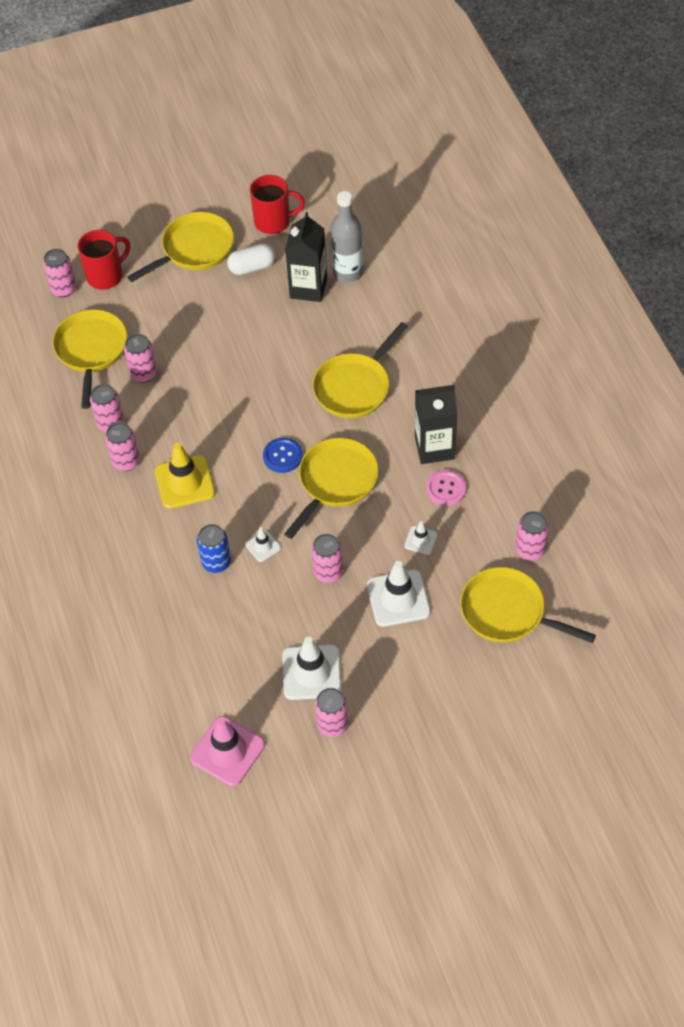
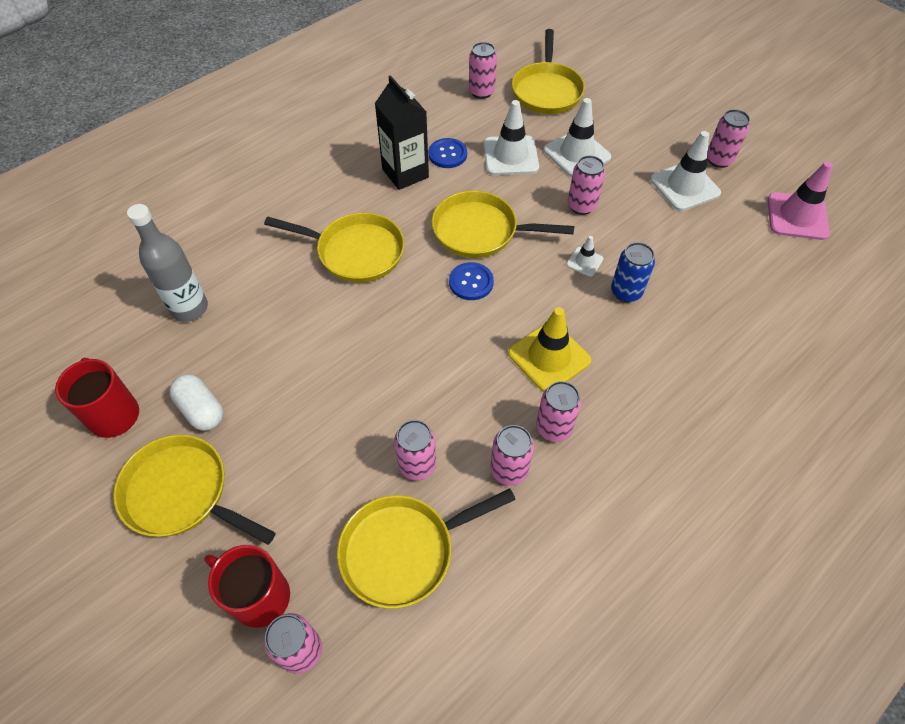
camera: 115 degrees left, 0 degrees up
(308, 288) = (223, 338): black carton -> none
(420, 540) = (510, 156): white traffic cone -> white traffic cone, size x1.96
(446, 489) = (447, 154): pink button -> blue button

